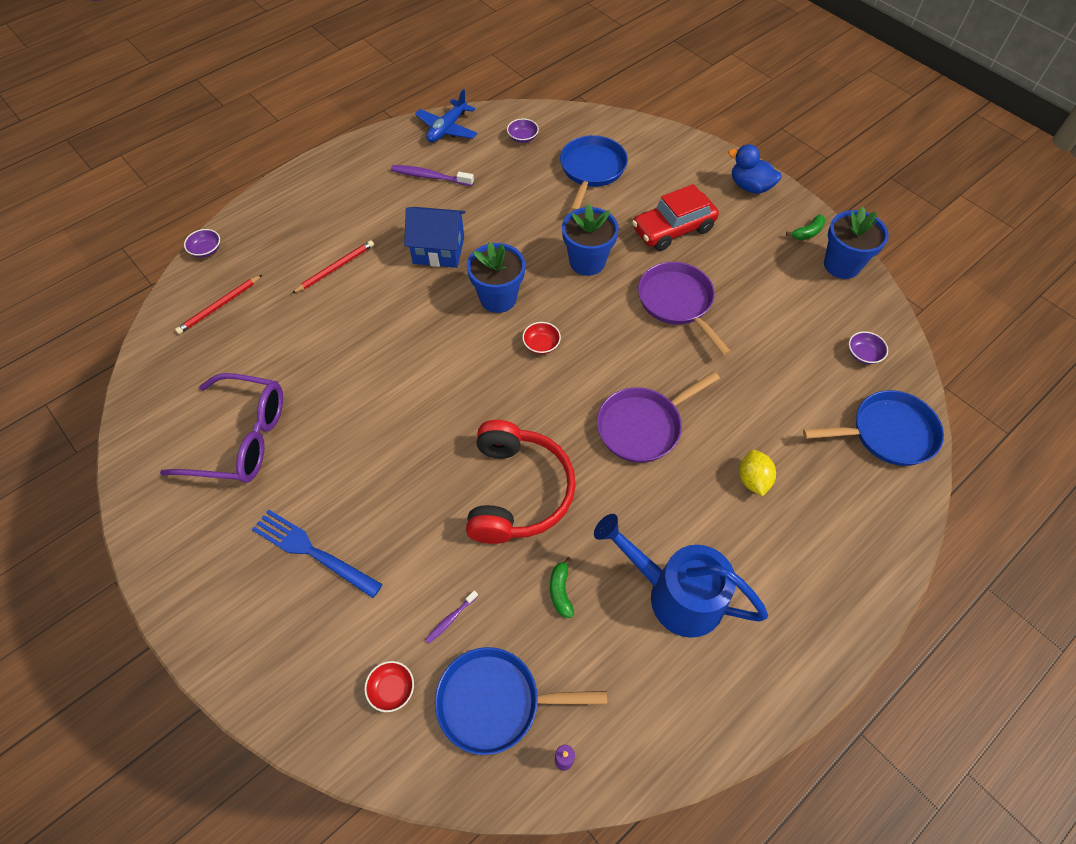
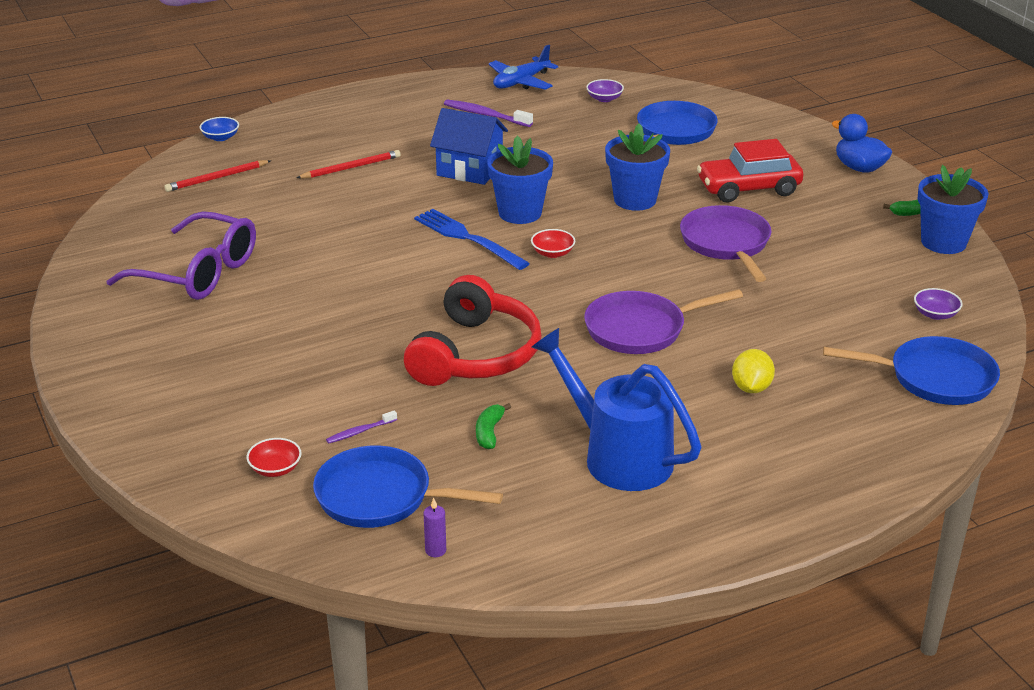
camera: 15 degrees right, 25 degrees down
(206, 250) = (220, 137): purple bowl -> blue bowl
(312, 551) = (235, 361): blue fork -> blue fork (467, 238)

